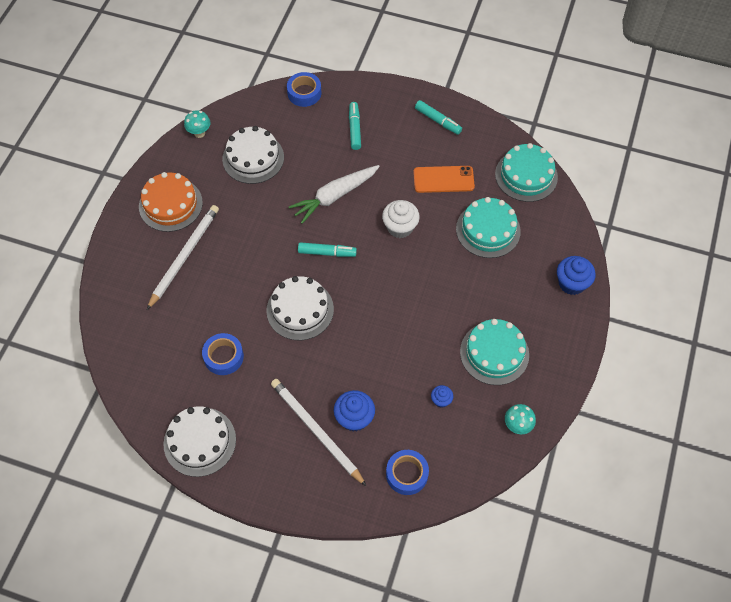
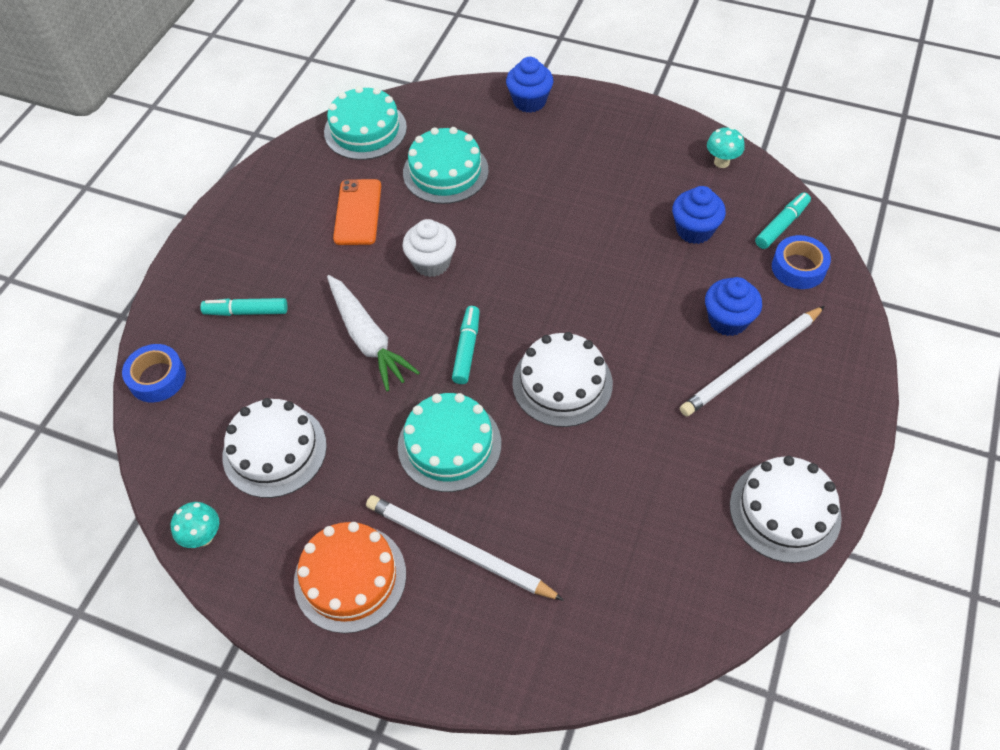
camera: 85 degrees left, 5 degrees down
(223, 357) = (643, 483): blue tape -> none
(438, 121) = (255, 214): turquoise marker -> turquoise marker (781, 225)
(441, 400) = (694, 230): blue cupcake -> blue cupcake, size x1.81
(494, 353) = (626, 176): turquoise cake -> turquoise cake (449, 445)

